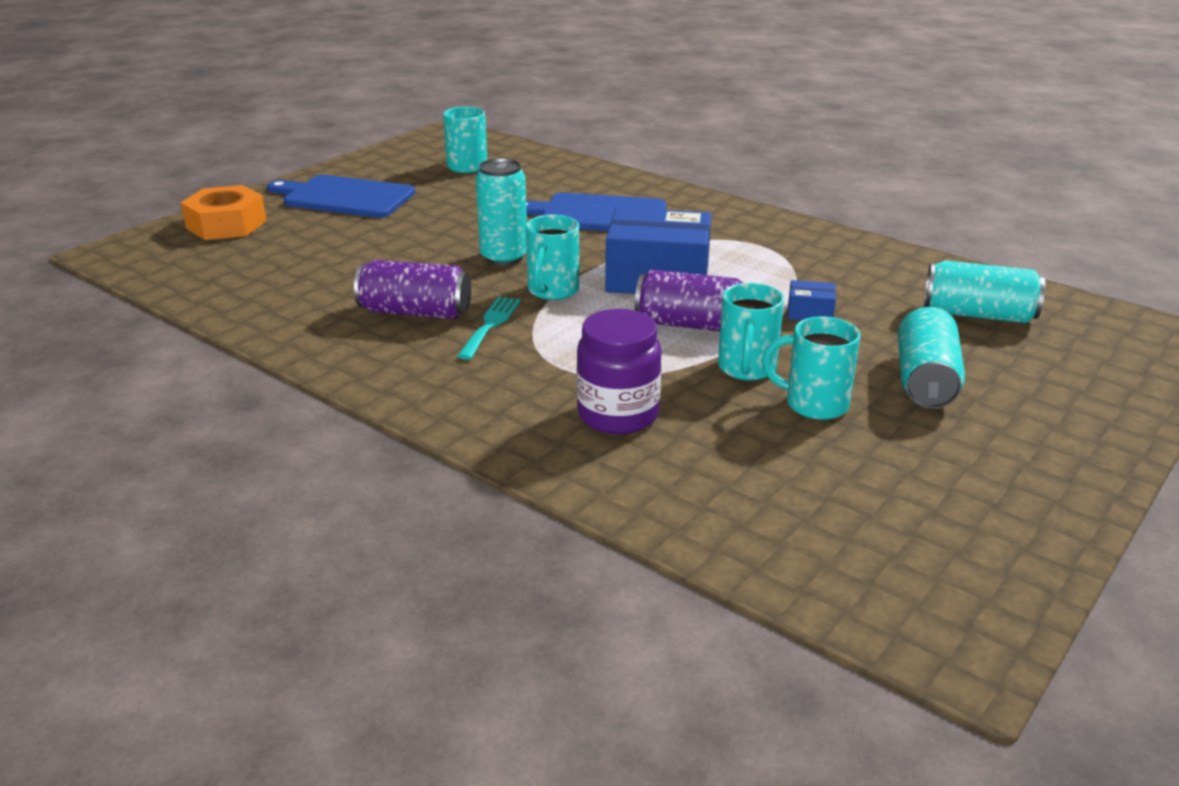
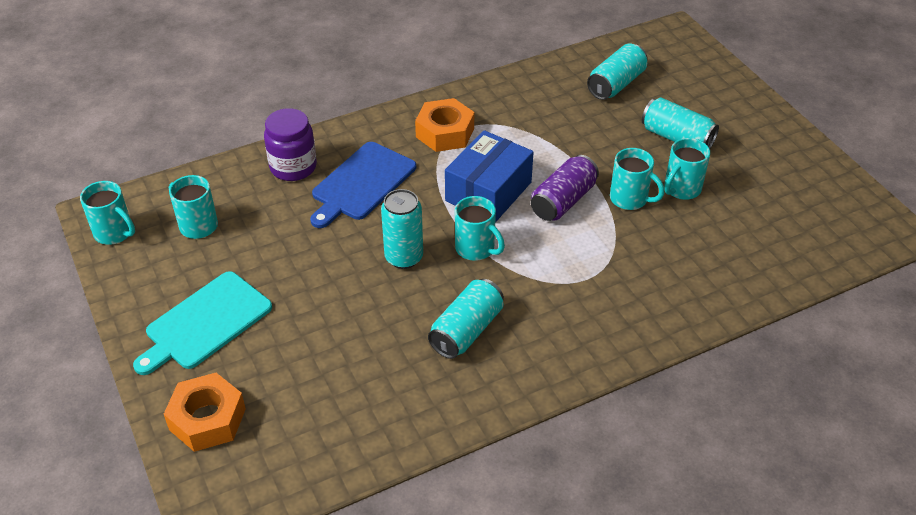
camera: 65 degrees left, 15 degrees up
(344, 197) = (205, 323): blue cutting board -> turquoise cutting board
(415, 312) = (466, 330): purple can -> turquoise can
(431, 142) = (114, 233): none -> turquoise mug
(490, 325) = (509, 295): turquoise fork -> none
(618, 415) = (656, 272): purple jar -> purple jar (293, 167)
(731, 235) = (445, 133): none -> orange nut
(810, 312) = (576, 145): blue box -> none

